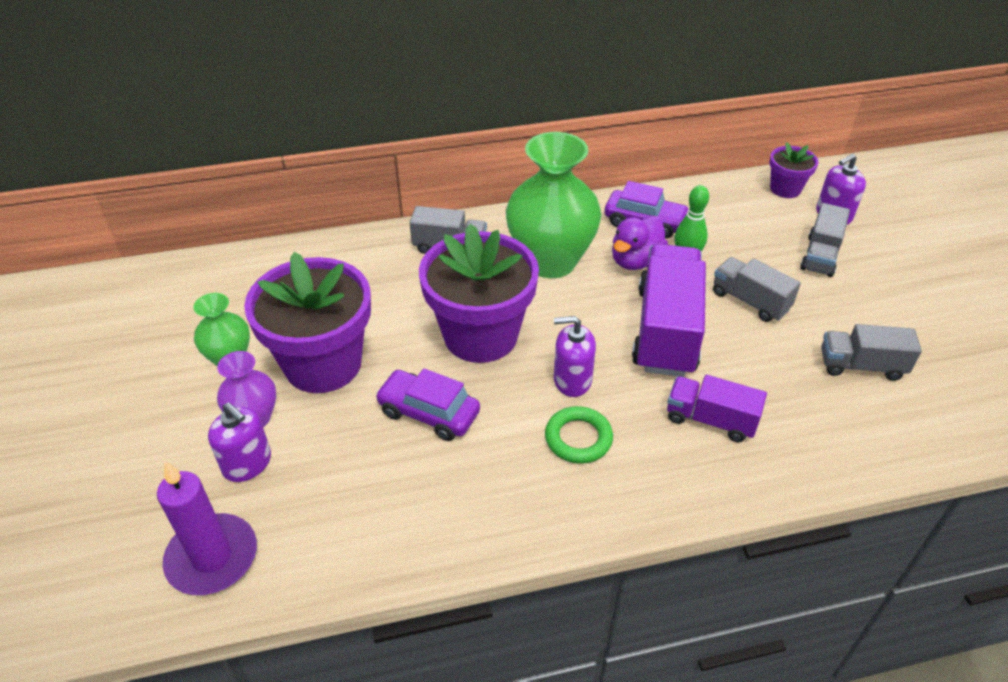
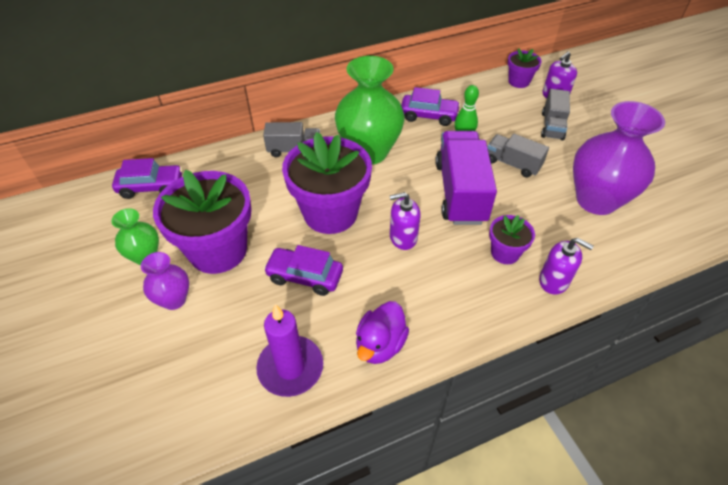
camera: 10 degrees left, 5 degrees up
(212, 557) = (163, 413): purple candle -> purple candle (290, 367)
(247, 463) = (175, 335): purple soap dispenser -> purple soap dispenser (554, 281)
(255, 273) = (151, 187): none -> purple car
(578, 438) = (416, 280): green ring -> none
(635, 261) = (428, 144): purple duck -> purple duck (380, 345)
(710, 420) = (505, 253): purple truck -> purple flower pot
(861, 366) = (596, 200): grey truck -> purple vase

